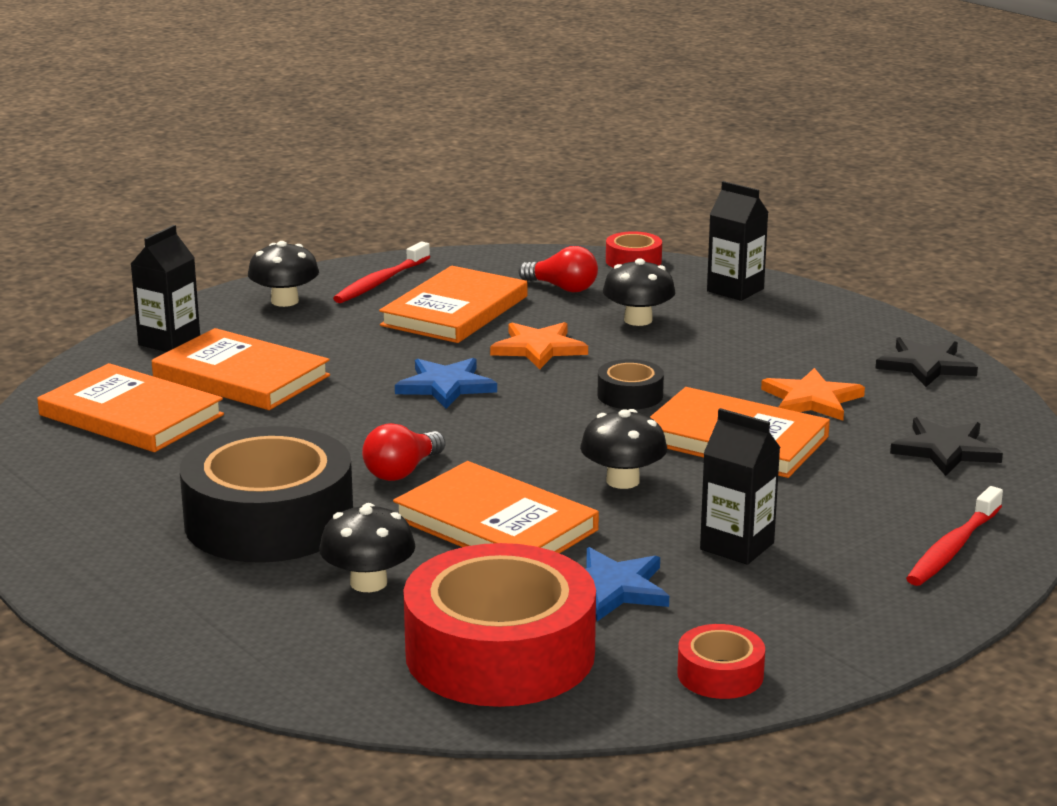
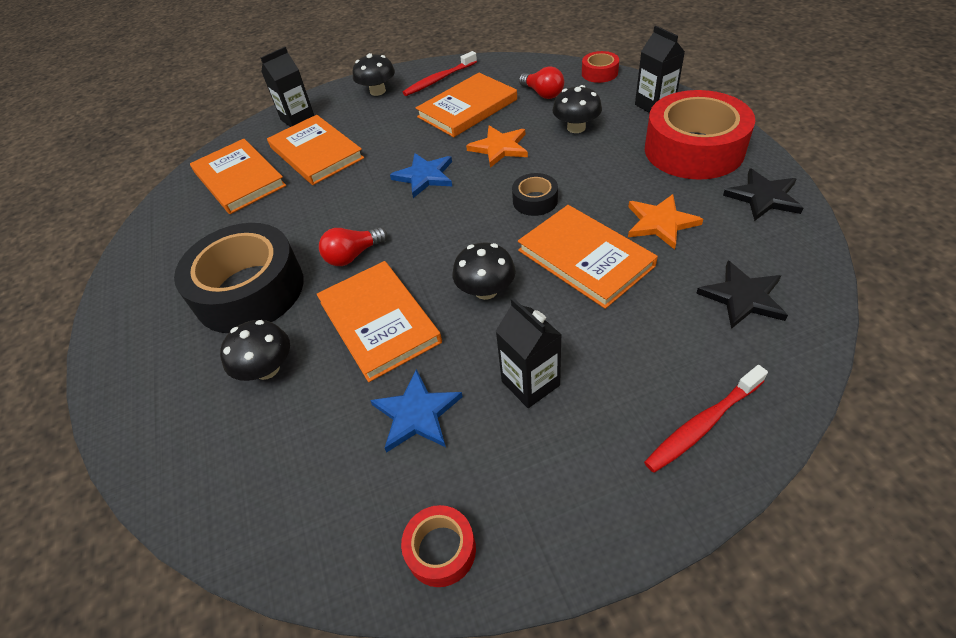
camera: 25 degrees right, 25 degrees up
(500, 653) = (302, 473): red tape -> red tape (693, 149)

